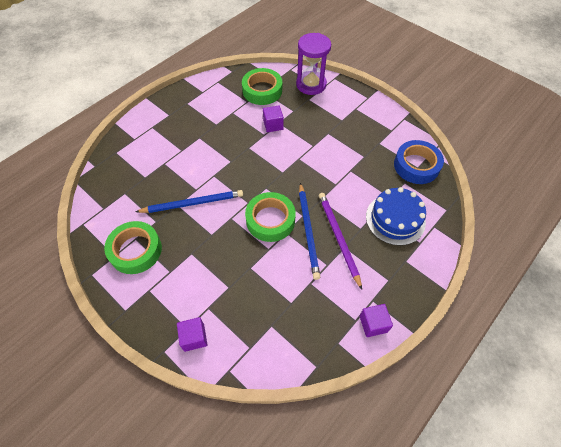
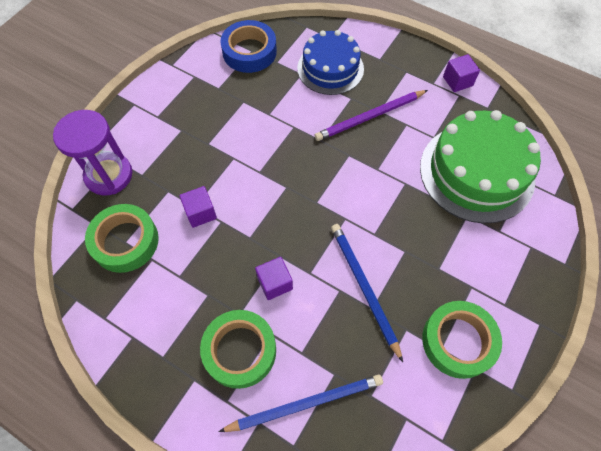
camera: 100 degrees left, 5 degrees up
(194, 337) = (537, 236): purple cube -> purple cube (275, 283)
(267, 308) = (476, 172): none -> green cake
(270, 220) = (365, 188): green tape -> green tape (240, 350)
(308, 231) = (369, 147): blue pencil -> blue pencil (306, 403)

